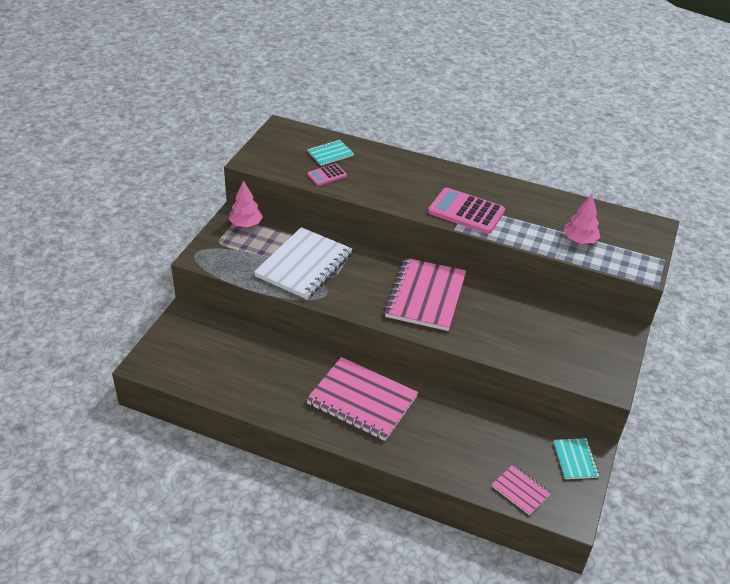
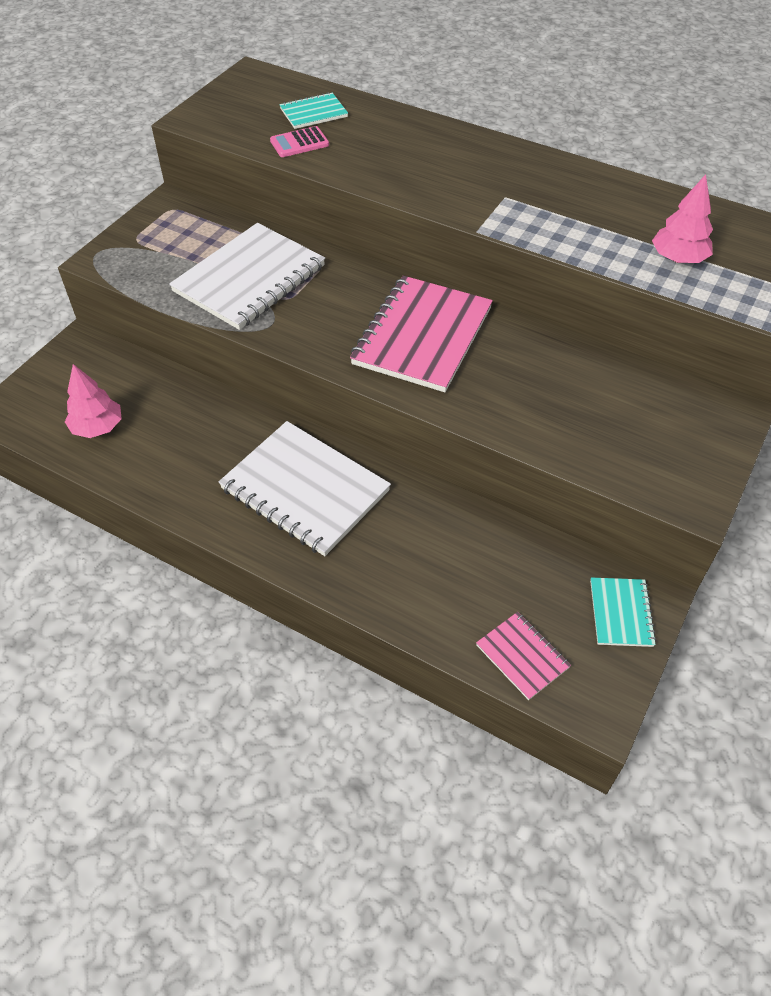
camera: 10 degrees right, 10 degrees up
(246, 224) = (182, 215): pink tree -> pink tree (98, 427)
(362, 400) = (305, 490): pink notebook -> white notebook
(466, 212) = (501, 206): pink calculator -> none

